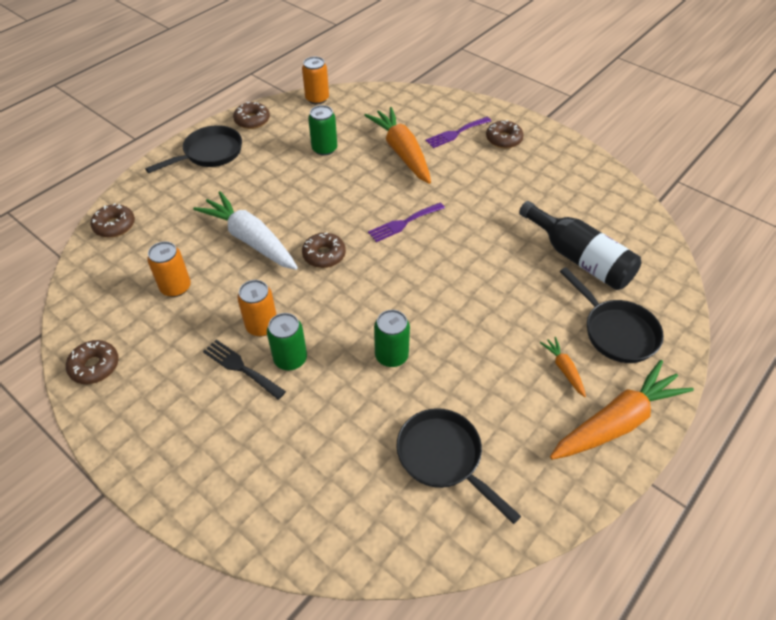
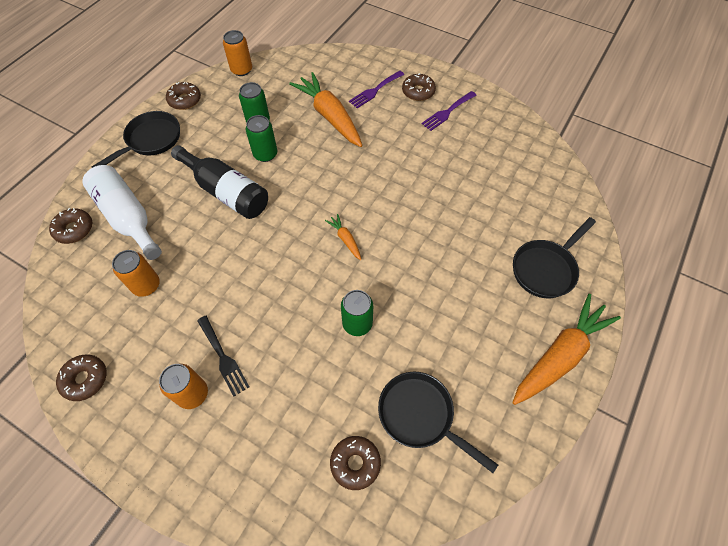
camera: 10 degrees left, 10 degrees up
(171, 222) = (128, 217): none -> white bottle
(241, 367) = (223, 358): black fork -> black fork turned 150 degrees counterclockwise
(250, 239) = (207, 225): white carrot -> none
(262, 326) = (235, 312): orange can -> orange can (193, 394)
(290, 359) = (267, 341): green can -> green can (265, 154)
(324, 255) = (278, 231): brown donut -> brown donut (355, 463)
(403, 223) = (344, 189): purple fork -> purple fork (447, 112)
(564, 369) = (508, 312): orange carrot -> orange carrot (345, 239)
(579, 258) = (503, 202): black bottle -> black bottle (226, 192)
(616, 332) = (545, 269): black pan -> black pan turned 90 degrees clockwise

